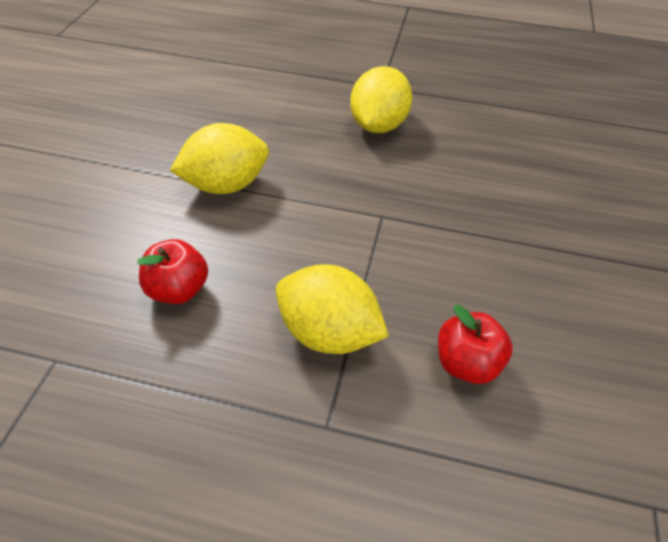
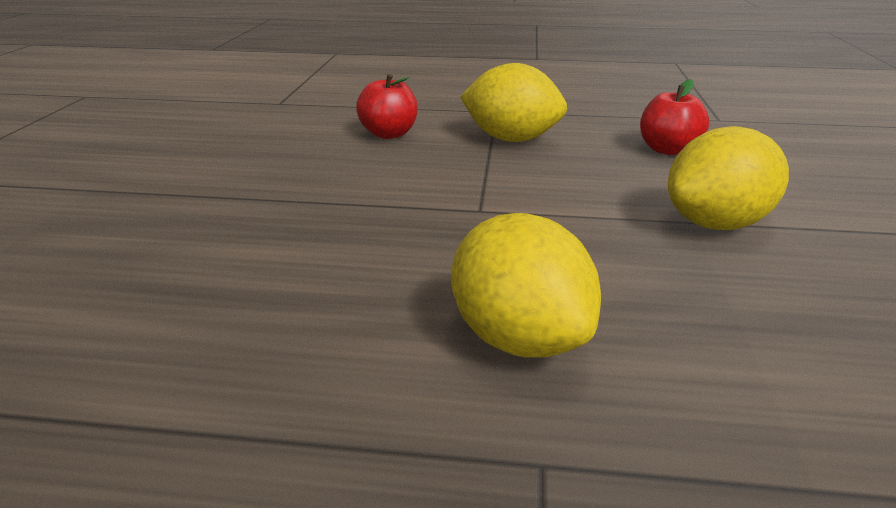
camera: 175 degrees right, 20 degrees down
(378, 125) = (519, 338): yellow lemon -> yellow lemon turned 45 degrees counterclockwise

